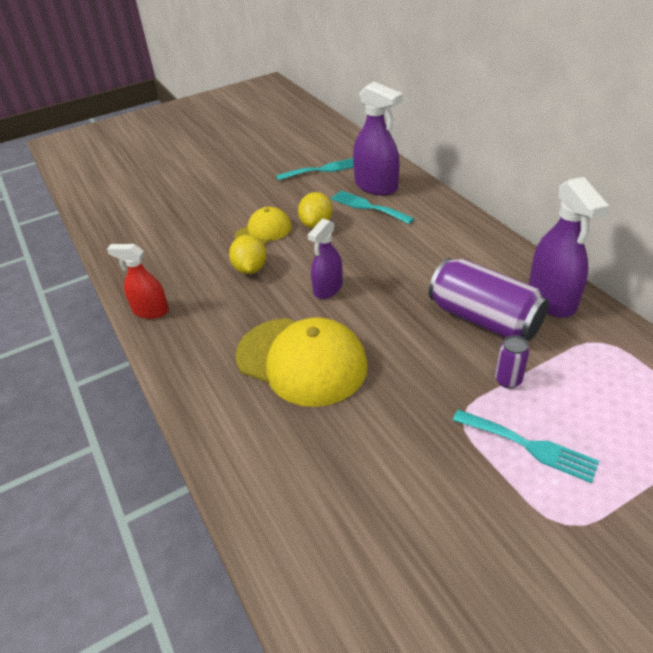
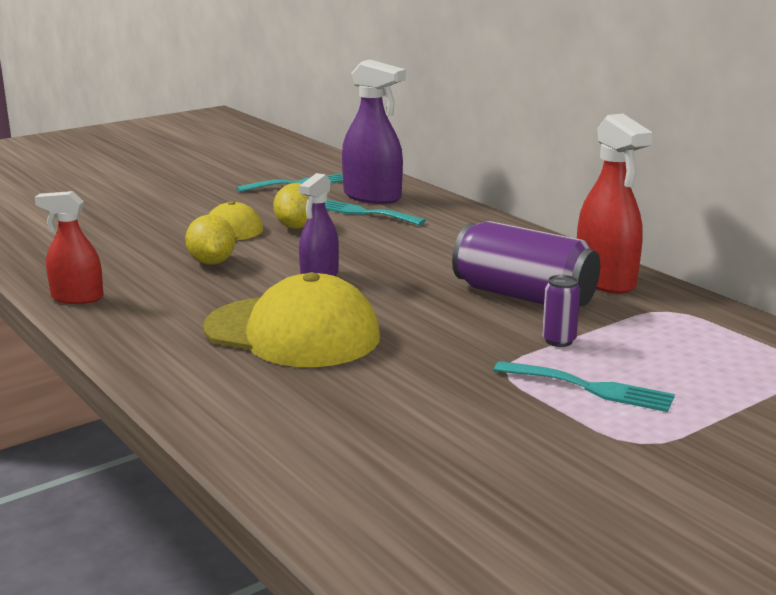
camera: 10 degrees left, 20 degrees down
(551, 299) = (605, 280): purple spray bottle -> red spray bottle

